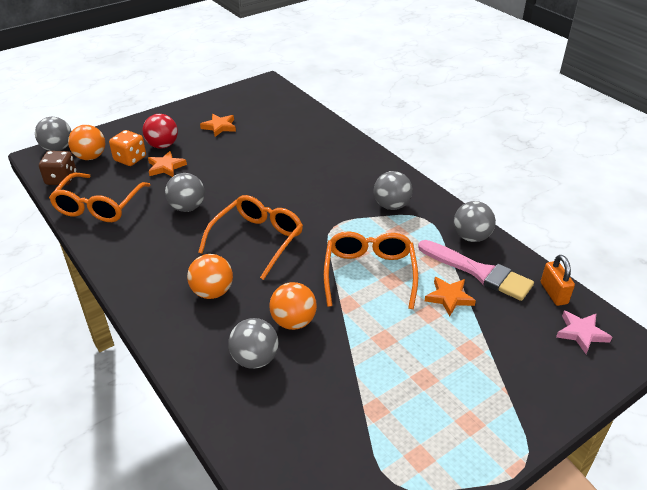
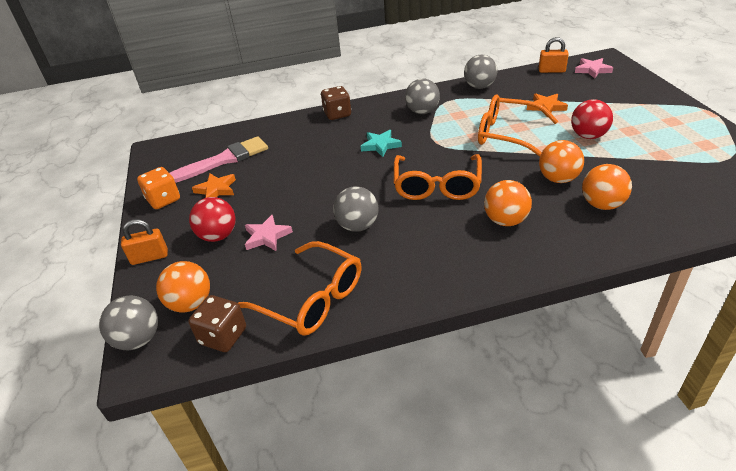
camera: 65 degrees left, 0 degrees up
(130, 159) = (225, 265): orange dice -> orange dice (163, 200)
(135, 126) = (149, 257): none -> orange padlock
(166, 167) = (267, 236): orange star -> pink star
(255, 359) = (602, 205): grey ball -> orange ball
(257, 240) = (437, 186): orange glasses -> orange glasses turned 135 degrees counterclockwise
(314, 192) = (380, 145): none -> turquoise star
(361, 154) = (337, 114): none -> brown dice
(394, 340) = (588, 136): none -> red ball
(478, 272) = (521, 91): pink brush -> pink brush (223, 160)

